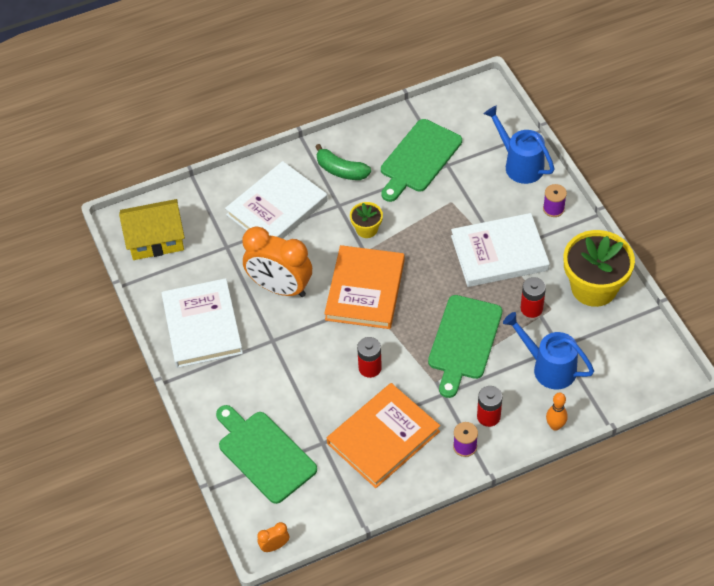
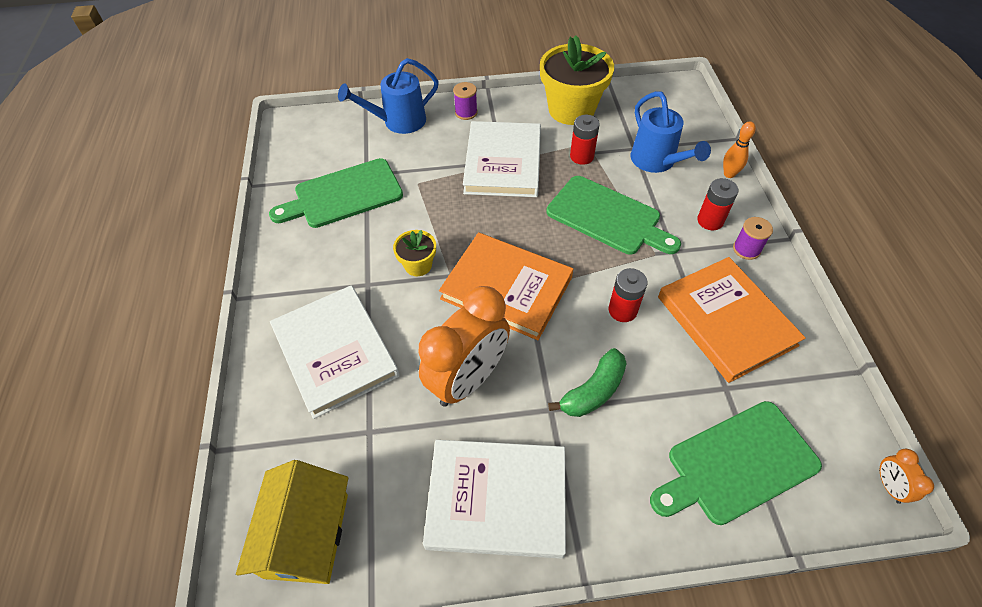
camera: 75 degrees left, 0 degrees up
(341, 170) = (316, 269): green banana -> green banana (593, 391)
(419, 159) = (343, 195): green cutting board -> green cutting board turned 105 degrees clockwise
(548, 367) = (657, 162): blue watering can -> blue watering can turned 75 degrees counterclockwise

